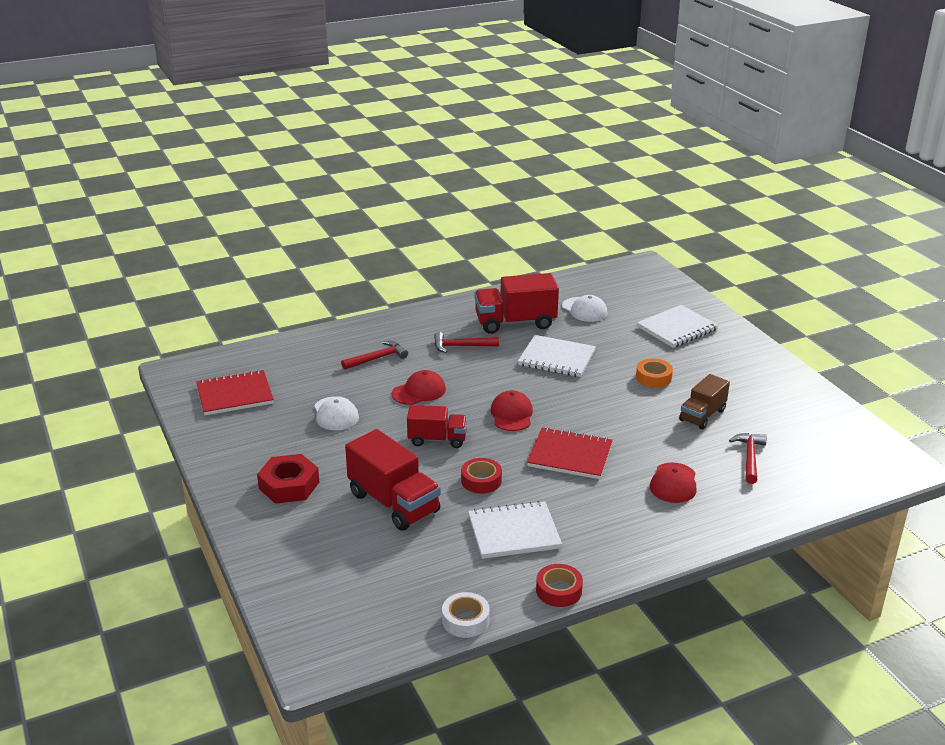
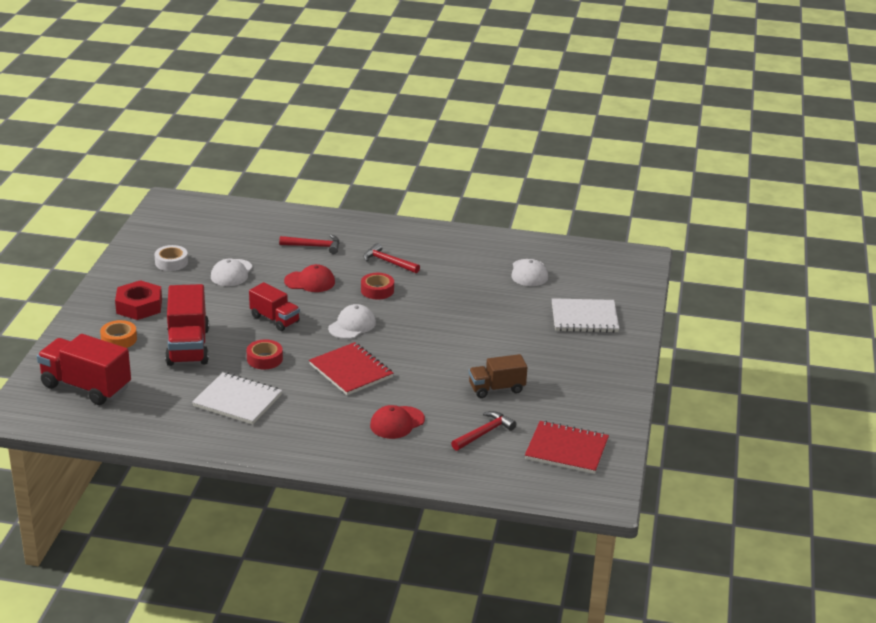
camera: 35 degrees right, 0 degrees up
(235, 395) = (184, 232): red notebook -> red notebook (566, 449)
(465, 620) = (132, 435): white tape -> white tape (171, 262)
(511, 414) = (352, 325): red cap -> white cap
(515, 323) = (457, 261): red truck -> red truck (86, 387)
(556, 358) = (448, 300): white notebook -> none
(559, 590) = (213, 448): red tape -> red tape (377, 290)
(653, 378) = (502, 346): orange tape -> orange tape (119, 339)

